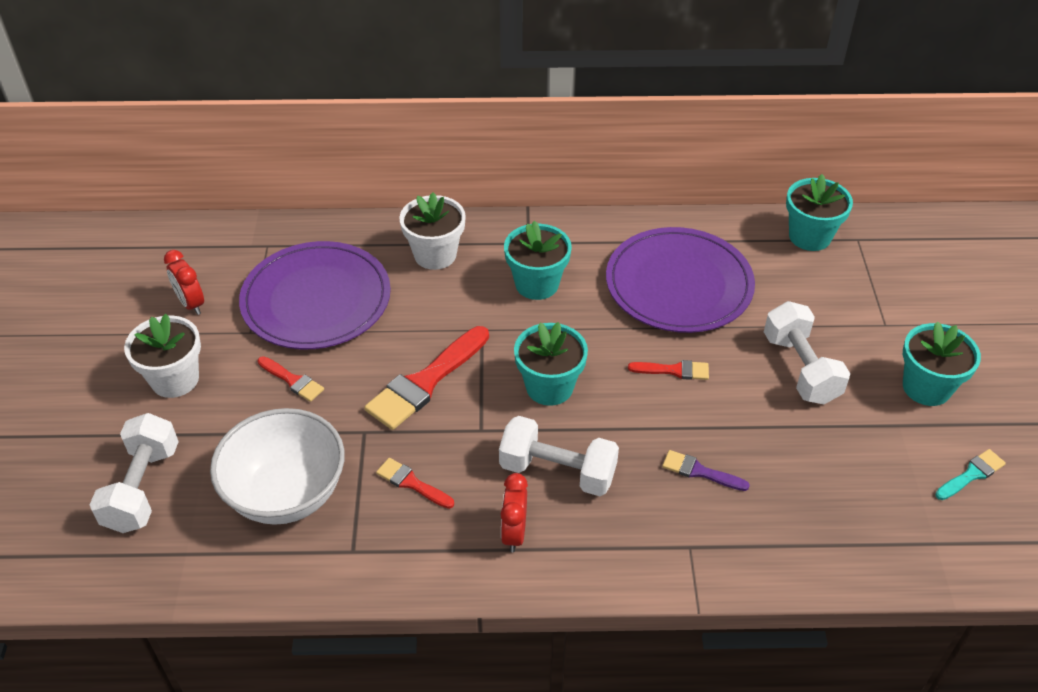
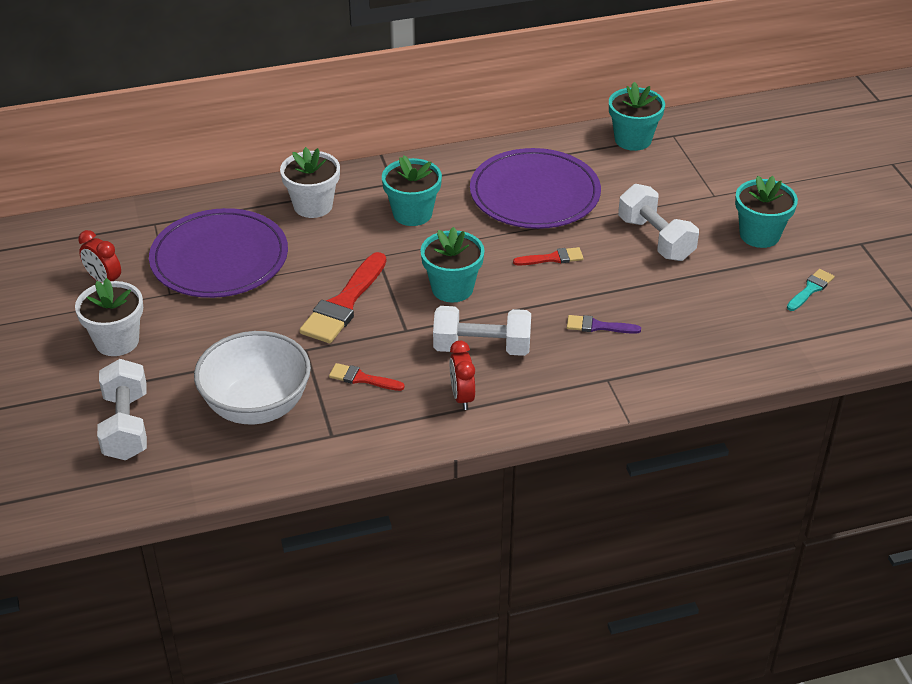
camera: 15 degrees left, 5 degrees down
(292, 380) = (225, 323): red brush -> none

